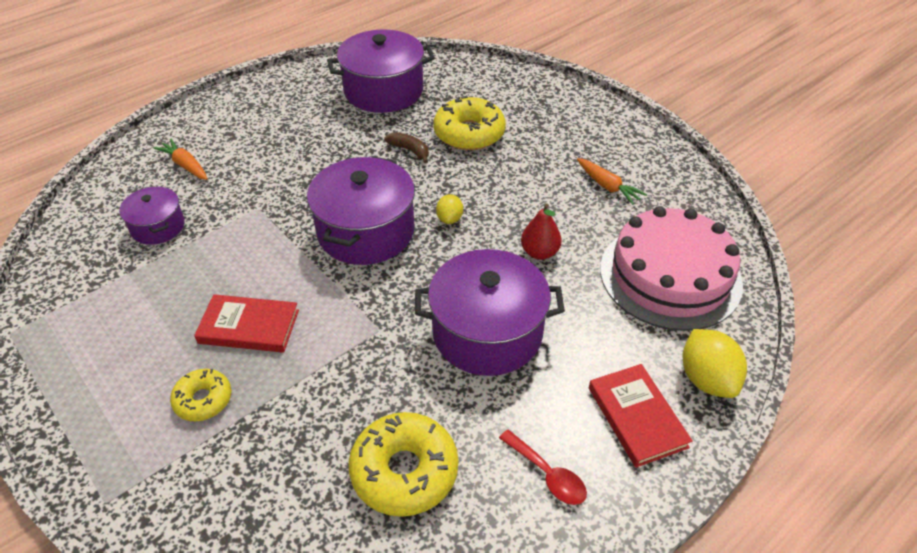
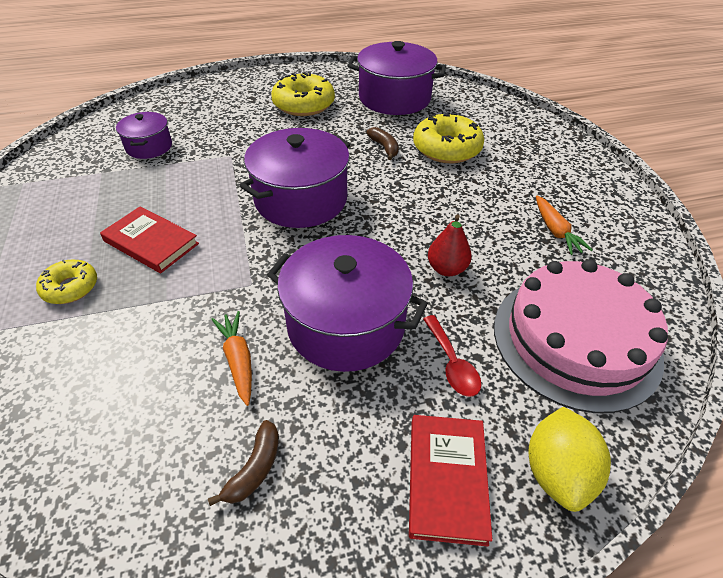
camera: 25 degrees right, 0 degrees up
(185, 165) = (203, 111): orange carrot -> orange carrot (238, 360)
(404, 471) = (175, 425): yellow donut -> yellow donut (303, 104)
(449, 219) = (381, 212): yellow lemon -> none
(493, 473) = (254, 468): none -> brown banana
(547, 474) = (308, 497): red spoon -> red spoon (452, 363)

